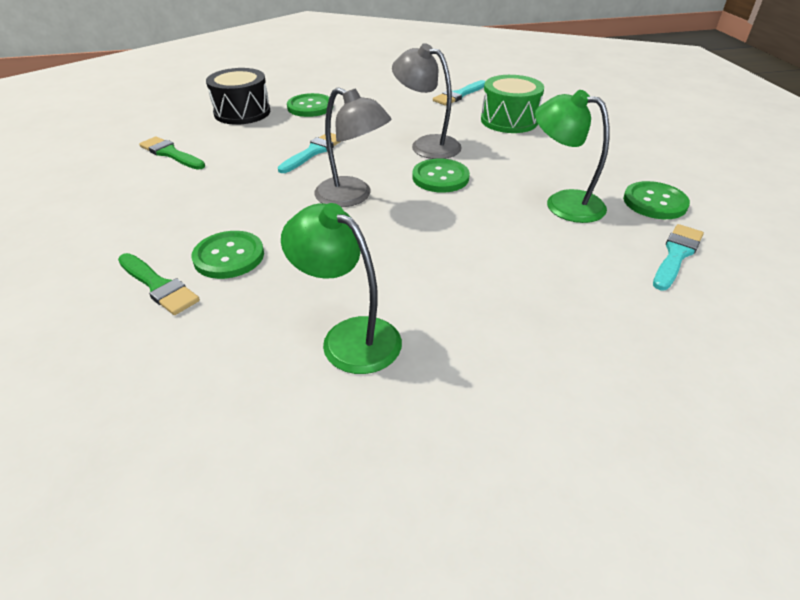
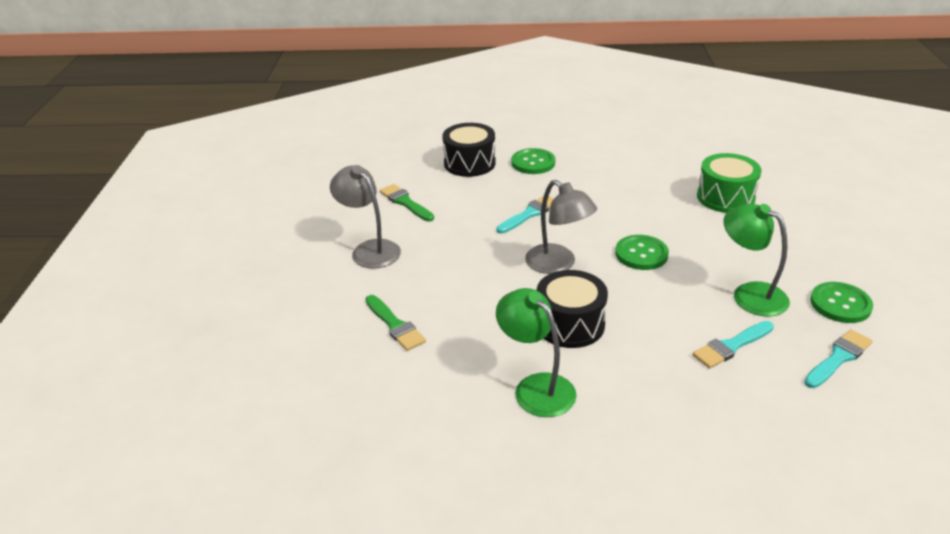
camera: 15 degrees right, 5 degrees down
(229, 256) = (449, 307): green button -> none
(377, 257) = (570, 324): none -> black drum
(427, 145) = (636, 217): grey lamp -> grey lamp (370, 249)
(459, 95) = (682, 162): turquoise brush -> turquoise brush (731, 346)

